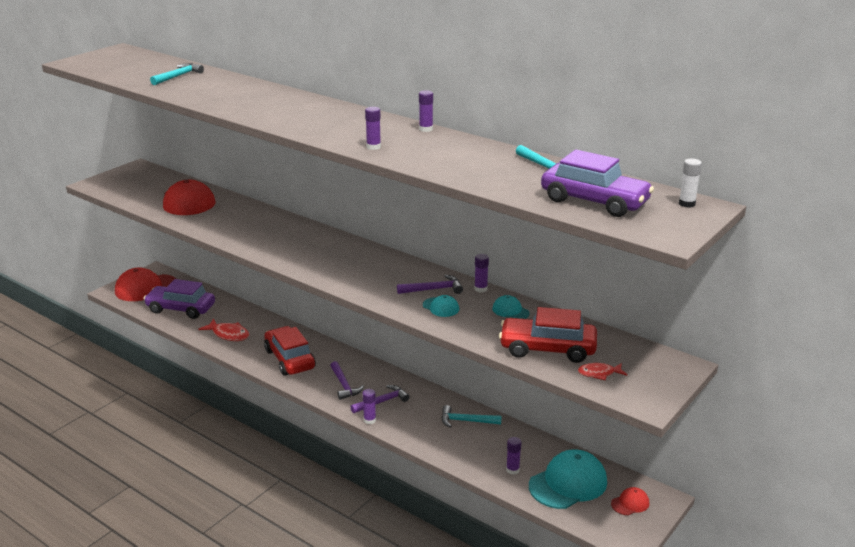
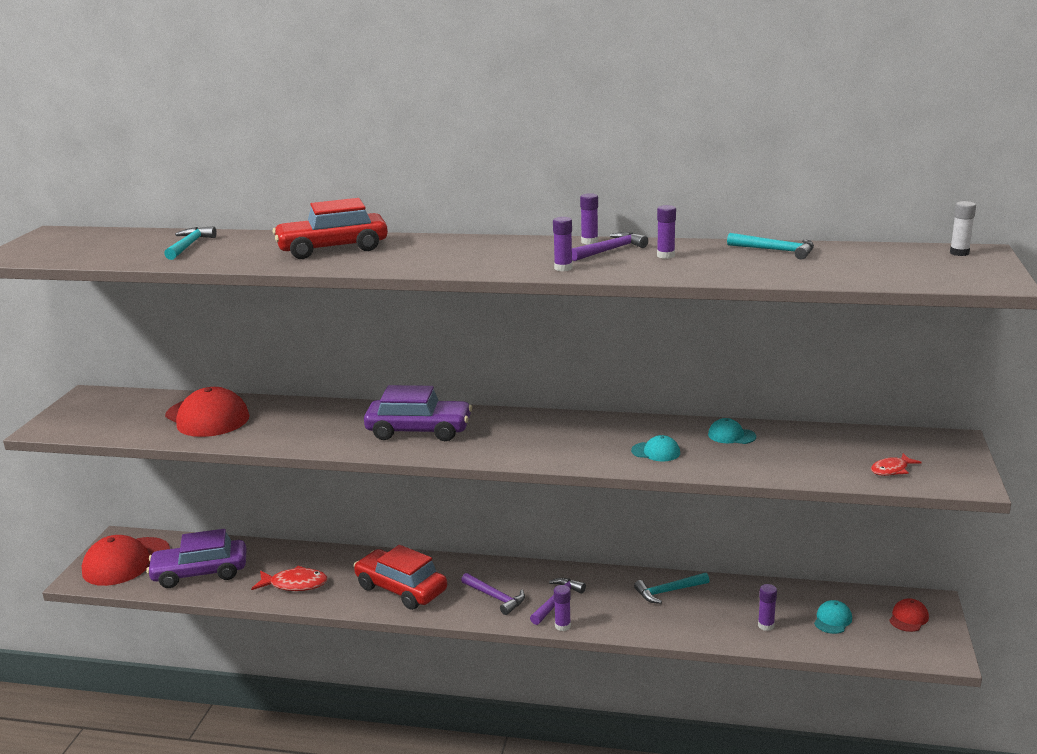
camera: 25 degrees left, 5 degrees down
(433, 289) = (625, 436): purple hammer -> purple hammer (610, 250)
(480, 289) = (674, 423): purple glue stick -> purple glue stick (665, 255)
(547, 349) = (814, 461): red car -> red car (332, 249)
(568, 483) = (832, 620): turquoise cap -> turquoise cap, size x0.47
(594, 201) = (876, 269): purple car -> purple car (419, 431)

